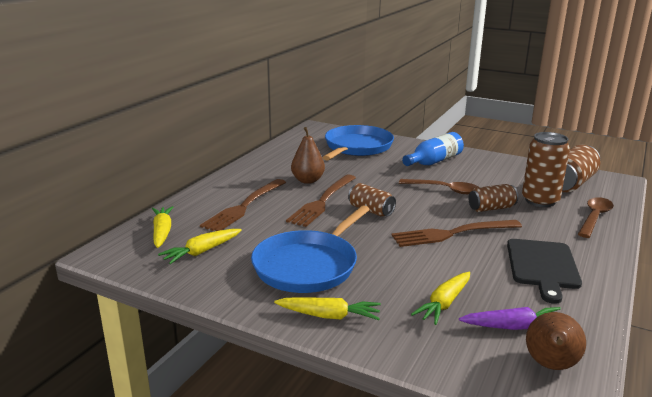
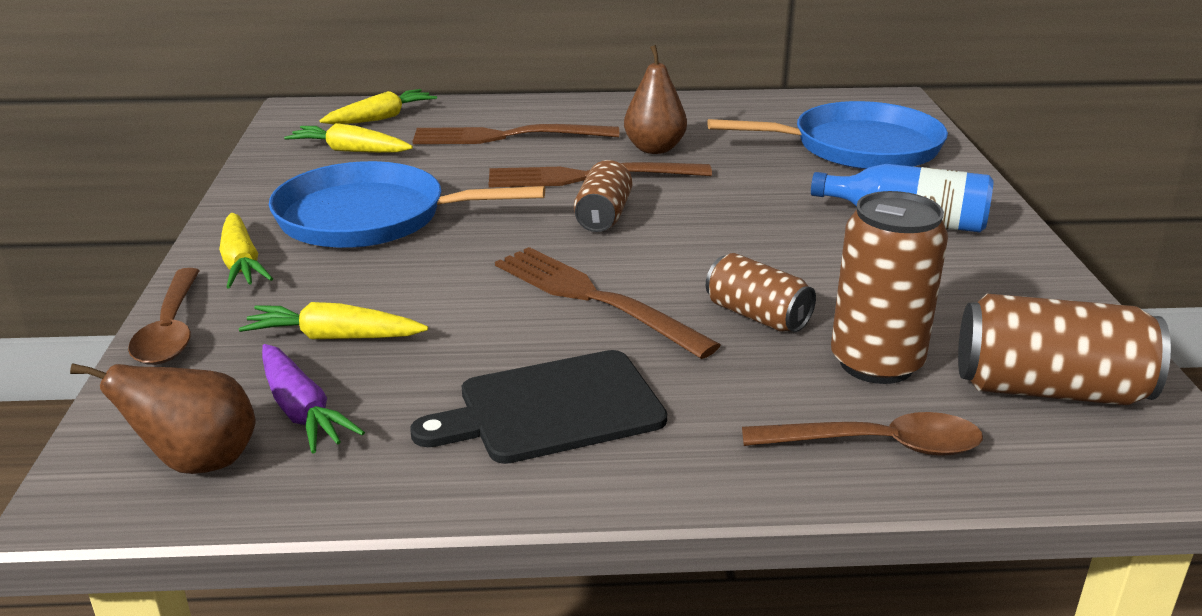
camera: 60 degrees right, 5 degrees up
(444, 190) = (780, 256): brown spoon -> brown spoon (171, 329)

